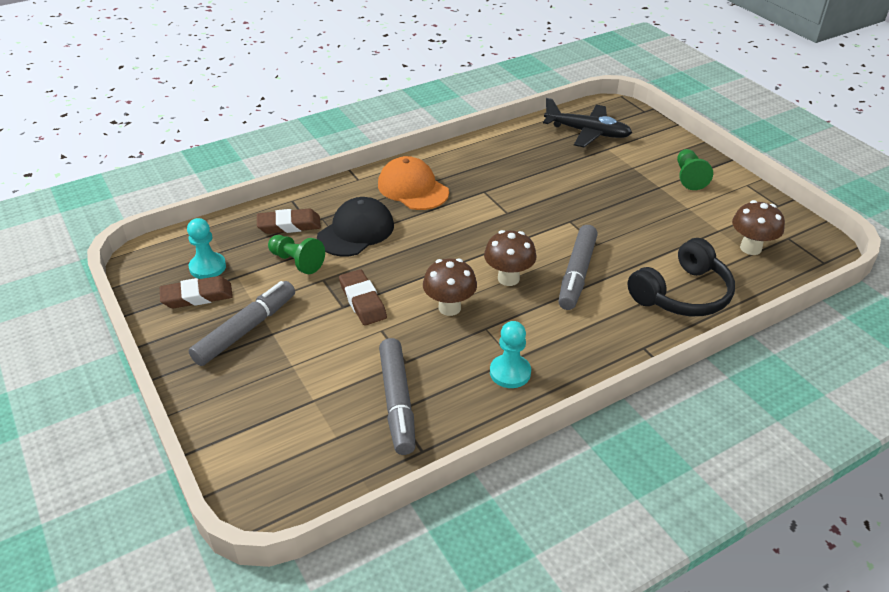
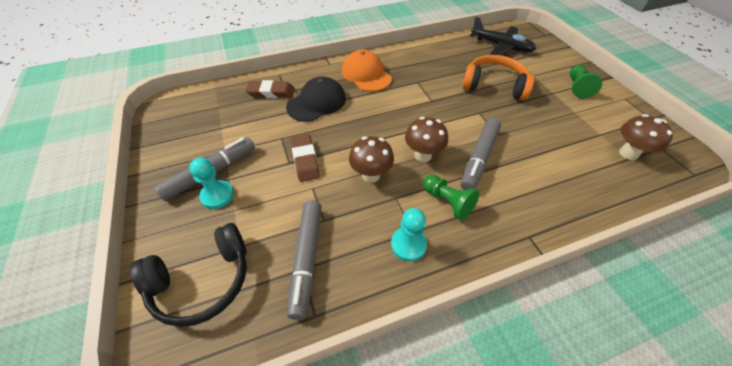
camera: 10 degrees right, 10 degrees up
(197, 296) = (187, 140): brown eraser -> none
(207, 267) = (203, 118): turquoise pawn -> turquoise pawn (217, 195)
(297, 262) = (267, 121): green pawn -> green pawn (447, 202)
(584, 185) = (494, 85): none -> orange headphones
(682, 294) = (567, 188): black headphones -> black headphones (203, 281)

